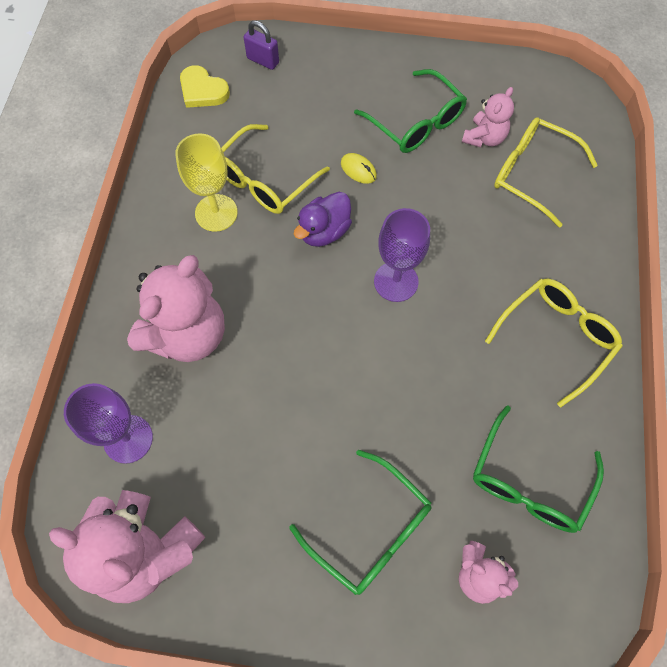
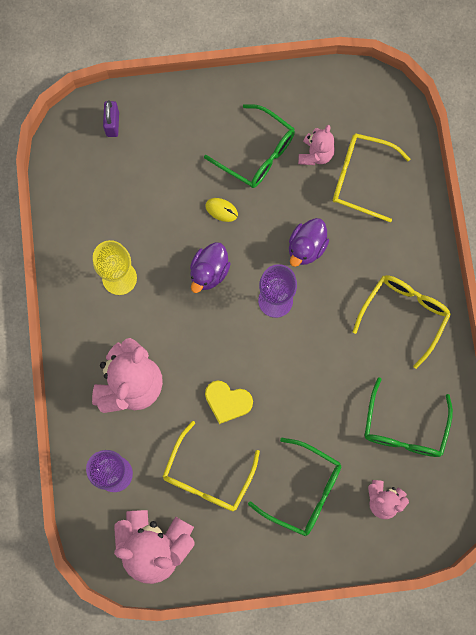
camera: 15 degrees left, 10 degrees up
(203, 90) = (71, 167): yellow heart -> yellow heart (227, 402)
(263, 60) = (112, 124): purple padlock -> purple padlock turned 75 degrees clockwise
(265, 180) = (149, 238): yellow glasses -> yellow glasses (208, 475)
(449, 232) = (306, 247): none -> purple duck

